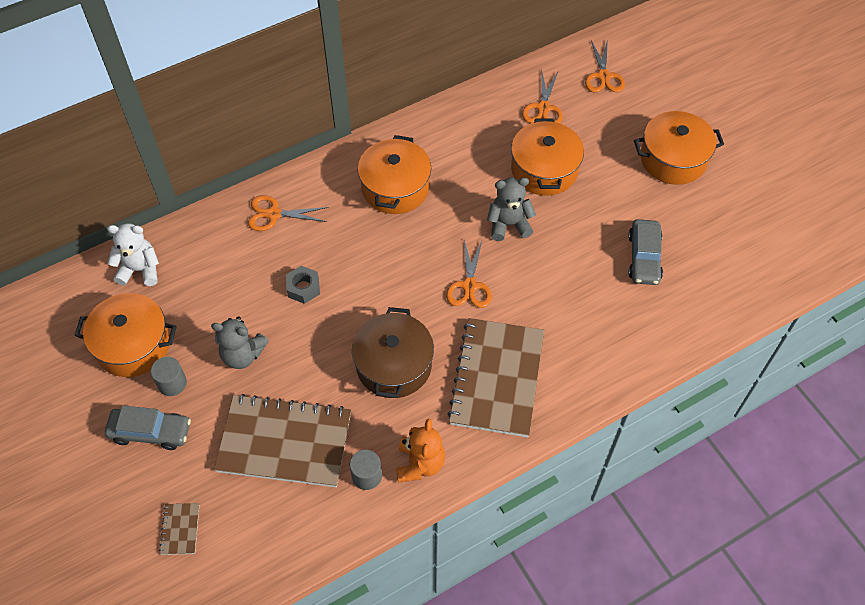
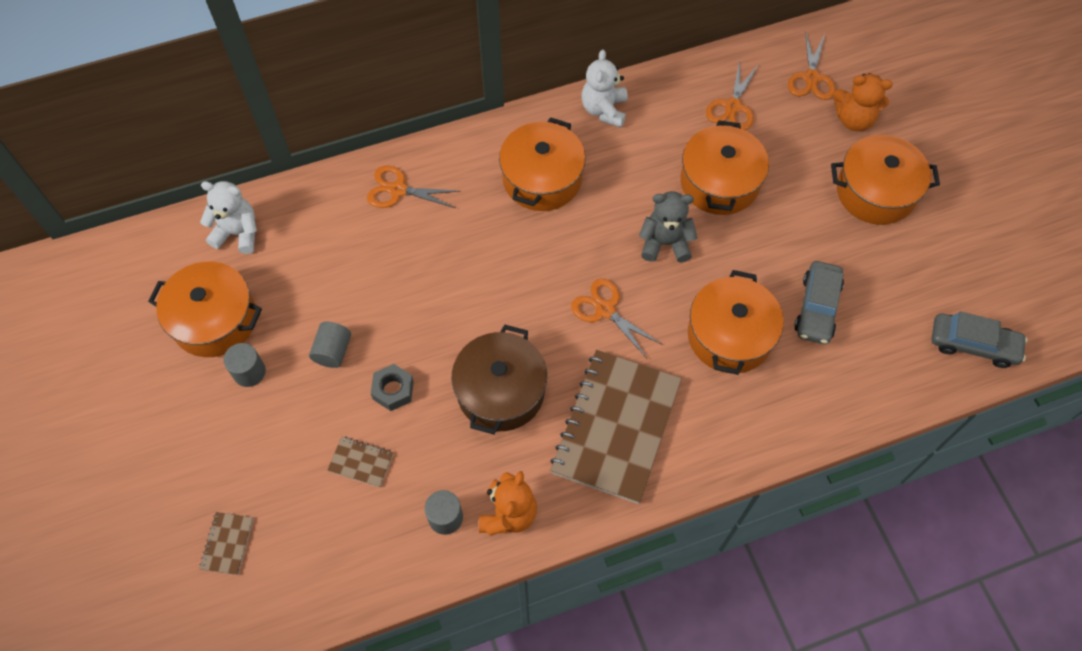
camera: 10 degrees right, 5 degrees up
(150, 432) = (215, 425): grey car -> grey car (973, 344)
(242, 355) = (333, 351): grey teddy bear -> grey cylinder
(284, 442) = (361, 462): brown notebook -> brown notebook, size x0.40
(303, 288) = (415, 283): grey nut -> grey nut (393, 390)
(437, 125) = (604, 110): none -> white teddy bear
(469, 286) = (605, 310): orange scissors -> orange scissors turned 120 degrees clockwise
(577, 290) = (729, 335): none -> orange pot
(644, 104) = (853, 119): none -> orange teddy bear

